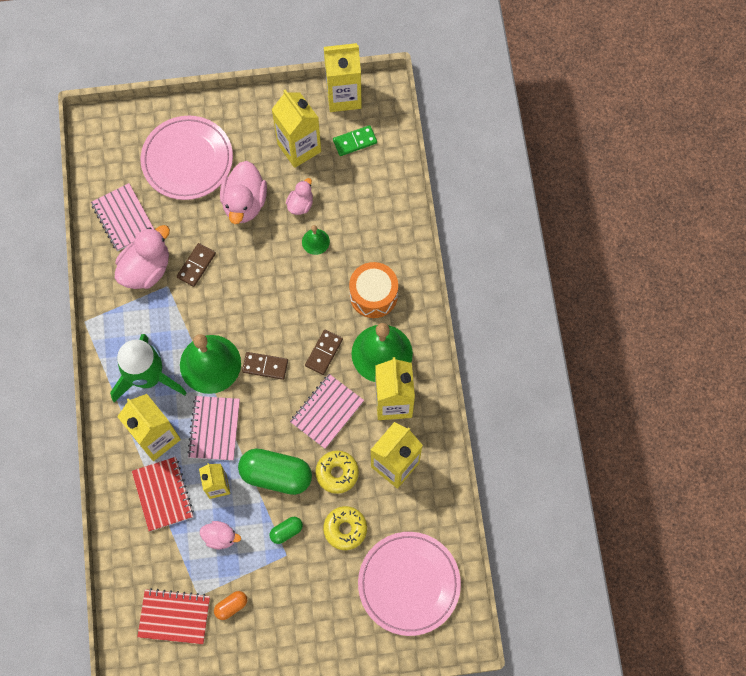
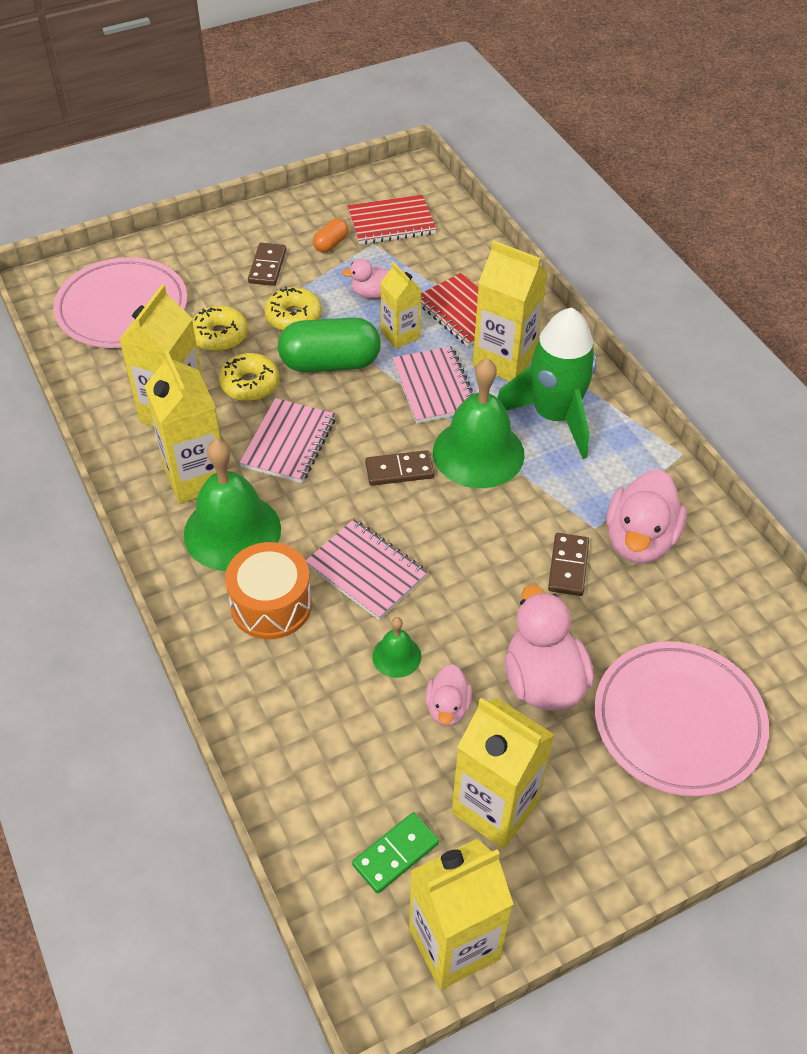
camera: 160 degrees right, 20 degrees down
(123, 218) = (721, 599): pink notebook -> pink notebook (366, 571)
(286, 531) = (293, 317): green capsule -> yellow donut
(324, 352) = (320, 509): brown domino -> brown domino (267, 266)

